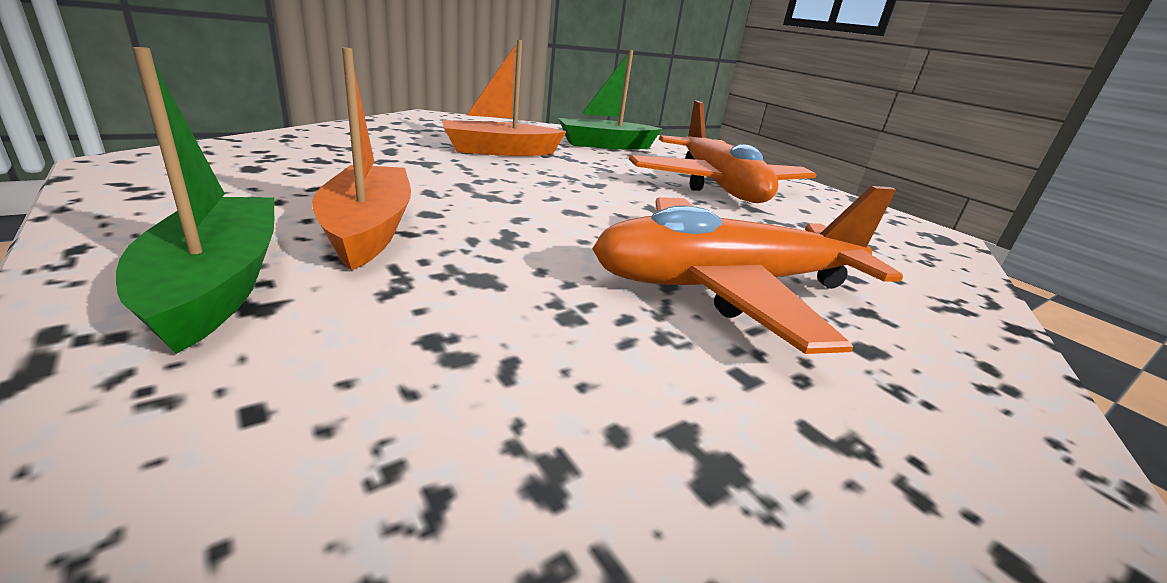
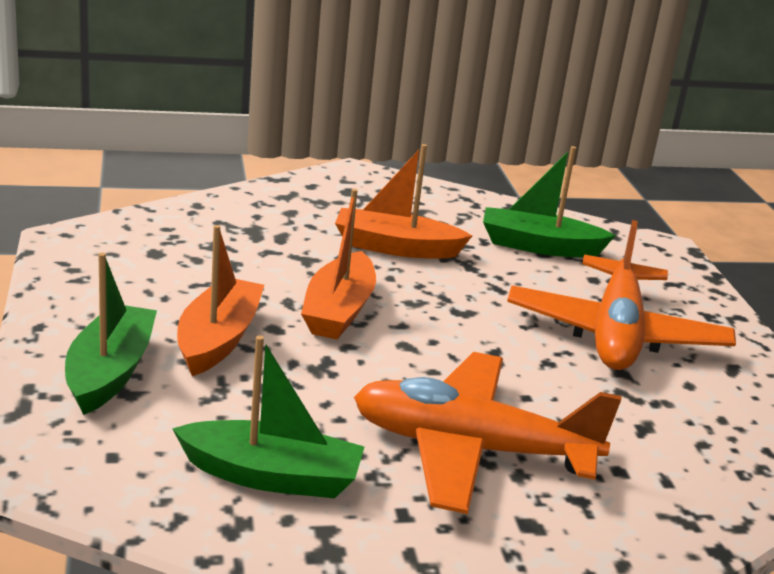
camera: 25 degrees right, 0 degrees up
(486, 193) = (339, 310): none -> orange boat
(544, 372) = (271, 476): none -> green boat

